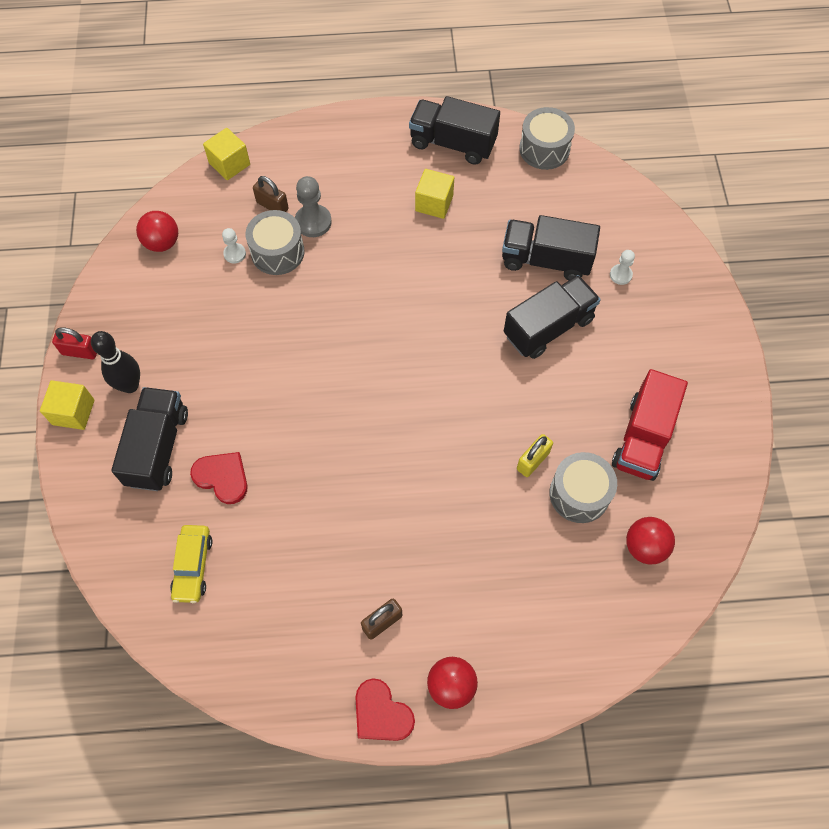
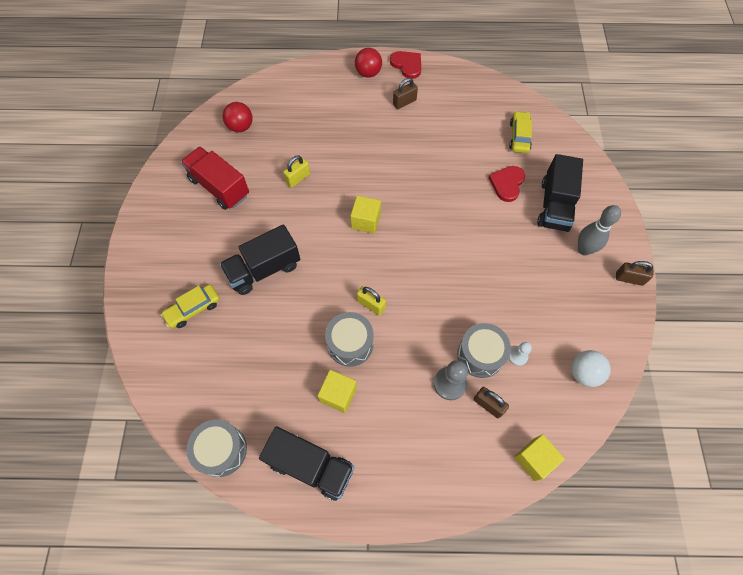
camera: 175 degrees left, 0 degrees up
(73, 412) = (621, 233): yellow cube -> yellow cube (366, 221)
(80, 352) = (629, 278): red padlock -> brown padlock
(130, 385) = (584, 250): black bowling pin -> grey bowling pin
(162, 243) = (583, 373): red ball -> white ball
(222, 477) = (507, 184): red heart -> red heart turned 75 degrees clockwise
(407, 296) = (371, 305): none -> yellow padlock
(546, 260) = (251, 328): black truck -> none
(579, 494) = (272, 157): grey drum -> grey drum (350, 344)
(620, 275) = (193, 309): white pawn -> yellow car
(643, 437) = (219, 187): red truck -> red truck turned 75 degrees counterclockwise

